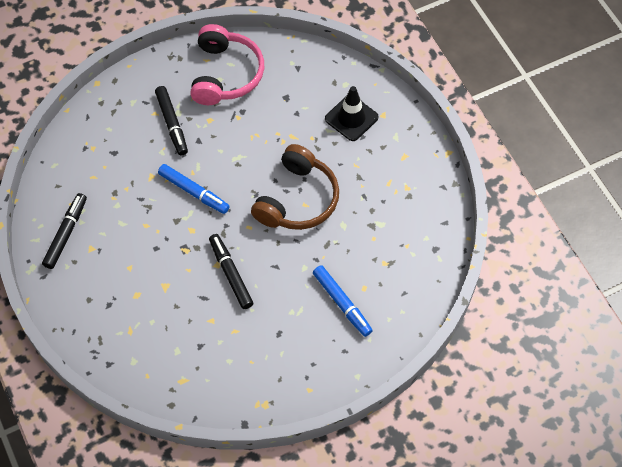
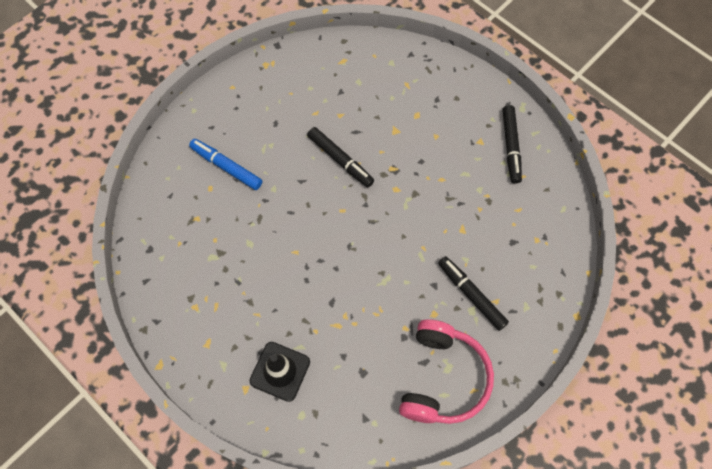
camera: 160 degrees right, 5 degrees up
(194, 192) = (412, 227): blue marker -> none
(225, 74) = (443, 378): pink headphones -> pink headphones turned 150 degrees counterclockwise
(297, 199) = (305, 255): brown headphones -> none

